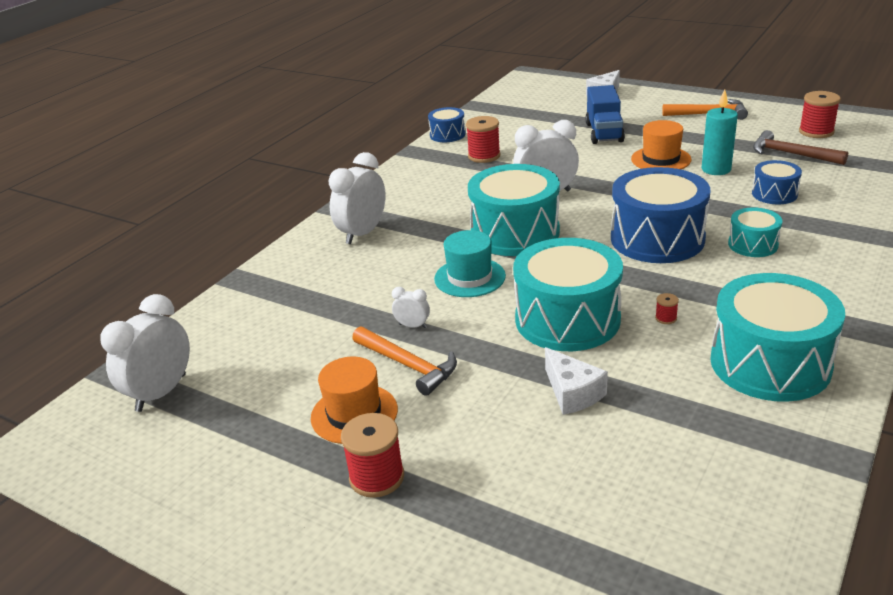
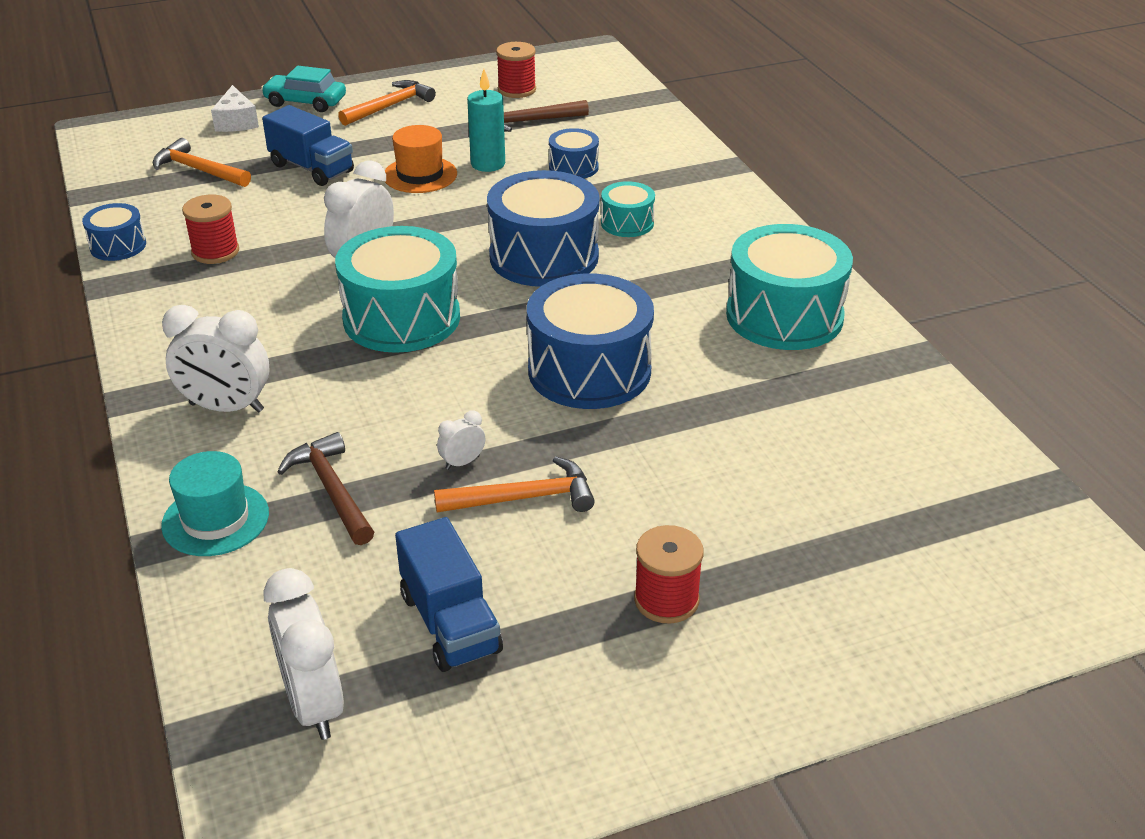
camera: 55 degrees left, 5 degrees up
(267, 401) = (450, 623): none -> blue truck
(335, 300) = (331, 490): none -> brown hammer
(354, 414) = (553, 570): orange hat -> none
(362, 233) = (226, 408): white clock -> white clock turned 60 degrees counterclockwise
(470, 277) = (435, 385): turquoise hat -> turquoise hat (215, 519)
(544, 112) = (198, 170): none -> orange hammer
(567, 319) = (589, 371): turquoise drum -> blue drum
(572, 393) = (694, 427): white cheese -> none
(661, 95) = (305, 102): none -> turquoise car
(666, 318) = (662, 323): red spool -> none

